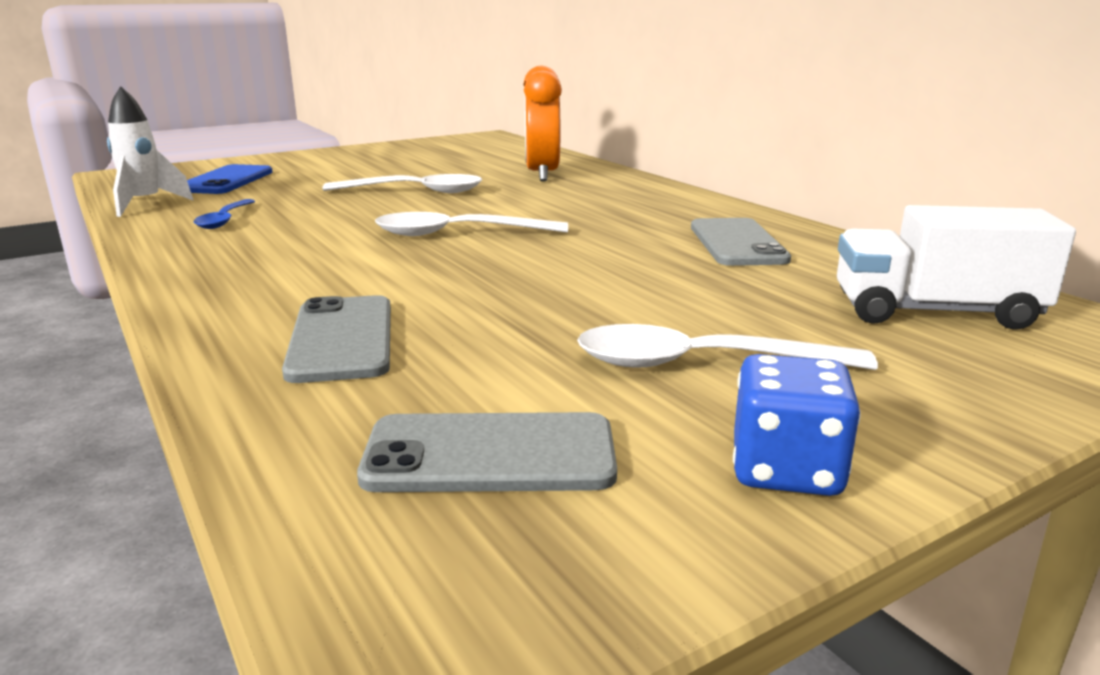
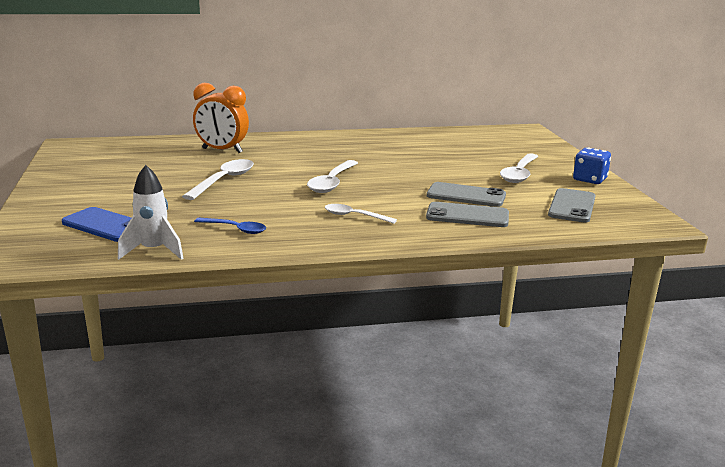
camera: 70 degrees left, 0 degrees up
(300, 264) = (354, 216): none -> white spoon
(737, 243) = (397, 144): grey phone -> grey phone (466, 195)
(935, 312) = (493, 141): white truck -> none

